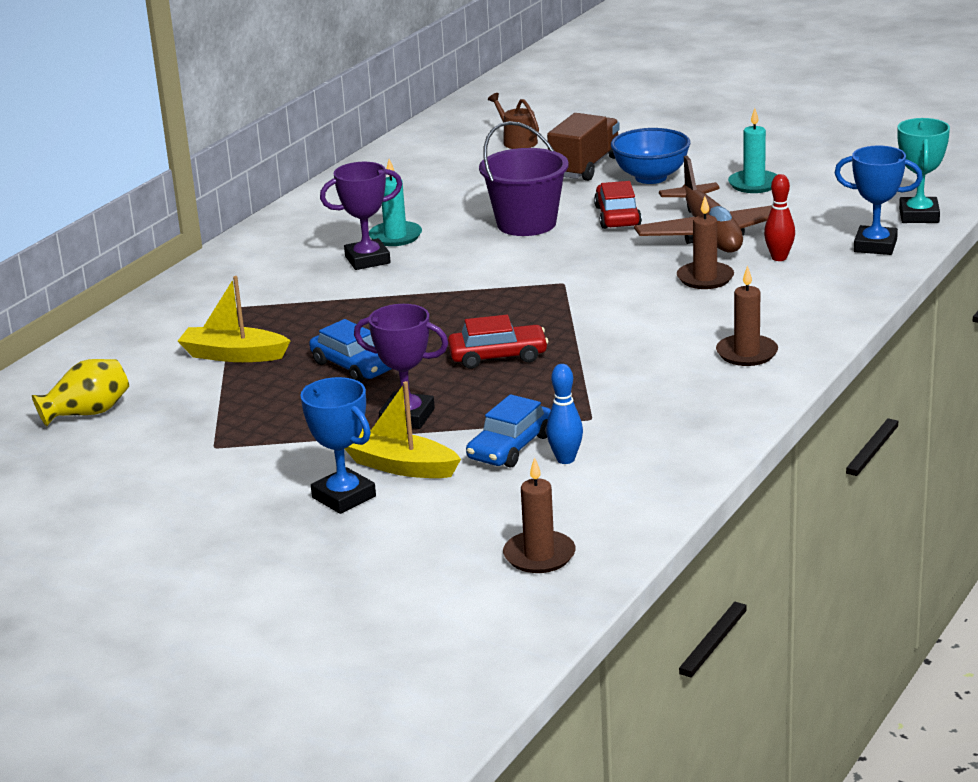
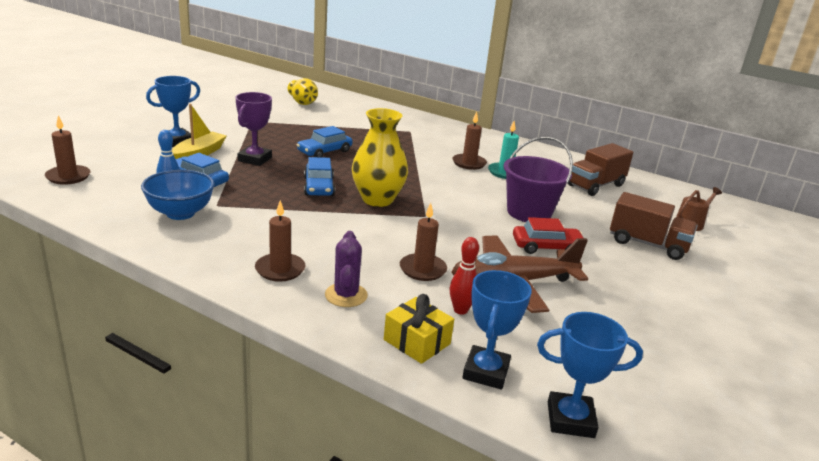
camera: 85 degrees right, 0 degrees up
(233, 355) = (350, 128): yellow boat -> none
(367, 260) = (469, 163): purple trophy -> brown candle
(421, 183) = (595, 185): none -> brown truck
(498, 356) = (319, 187): red car -> blue car
(526, 314) = (377, 199): none -> yellow vase
(651, 177) = (633, 270): blue bowl -> blue bowl (180, 213)
(754, 184) = (633, 321): turquoise candle -> none
(782, 313) = (346, 295): none -> purple cactus
(846, 275) = (417, 342): none -> yellow gift
(919, 215) = (570, 419): turquoise trophy -> blue trophy

